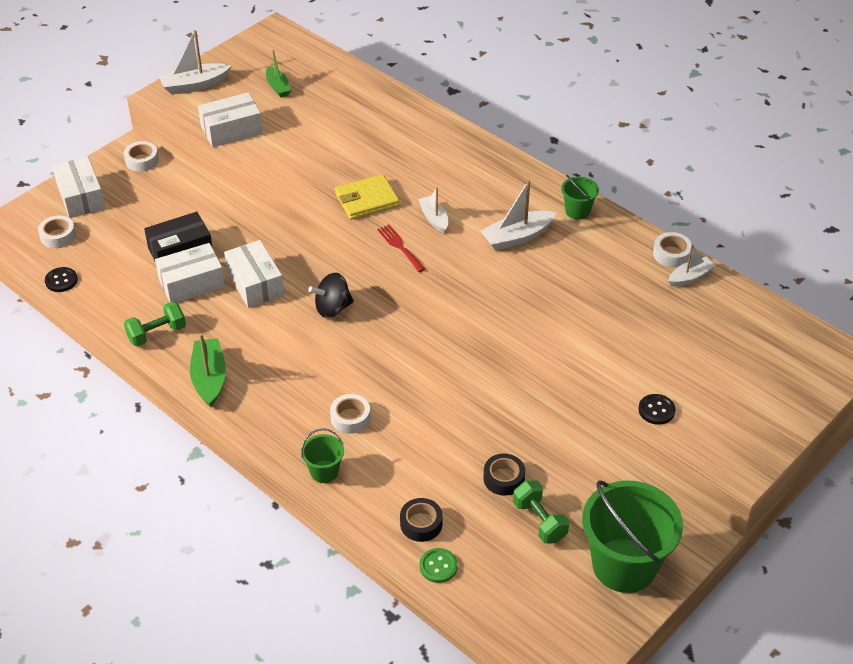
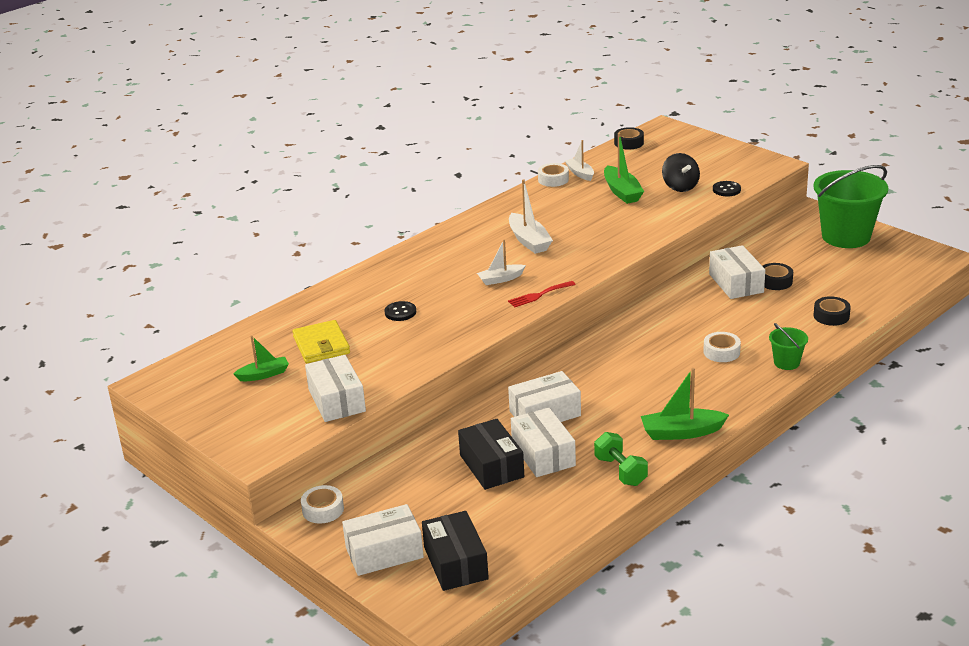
camera: 85 degrees left, 15 degrees down
(58, 236) = (456, 563): white tape -> black box
(61, 280) = (535, 550): black button -> black button (400, 312)
(195, 85) = (241, 433): white boat -> none
(332, 308) = (581, 366): black spinning top -> black spinning top (680, 187)
(367, 200) = (469, 314): yellow wallet -> yellow wallet (321, 345)
(438, 566) = (871, 308): green button -> none
(499, 441) = (736, 283): none -> white box
(539, 521) = (814, 267): green dumbbell -> none
(577, 211) = (496, 215): green bucket -> none
(642, 313) = (622, 192): none -> green boat
(787, 322) = (629, 143): none -> black tape

